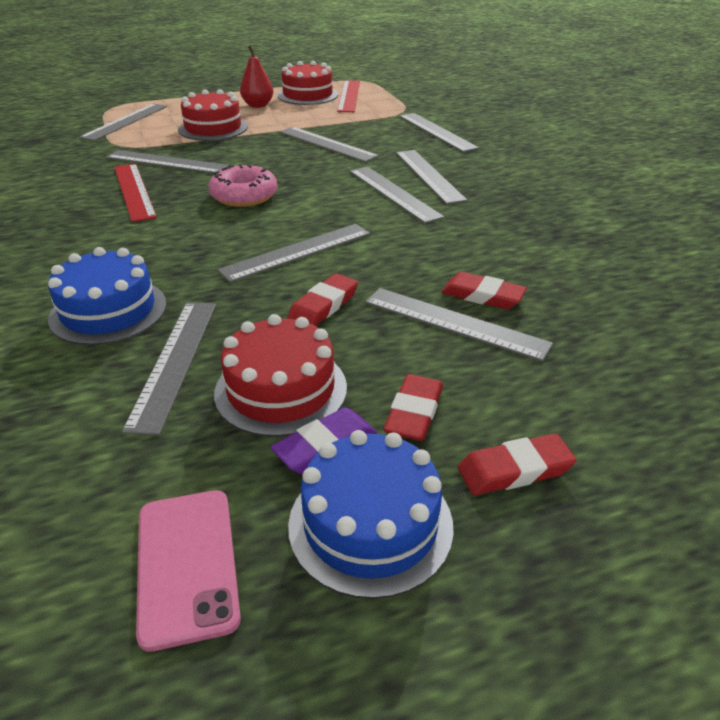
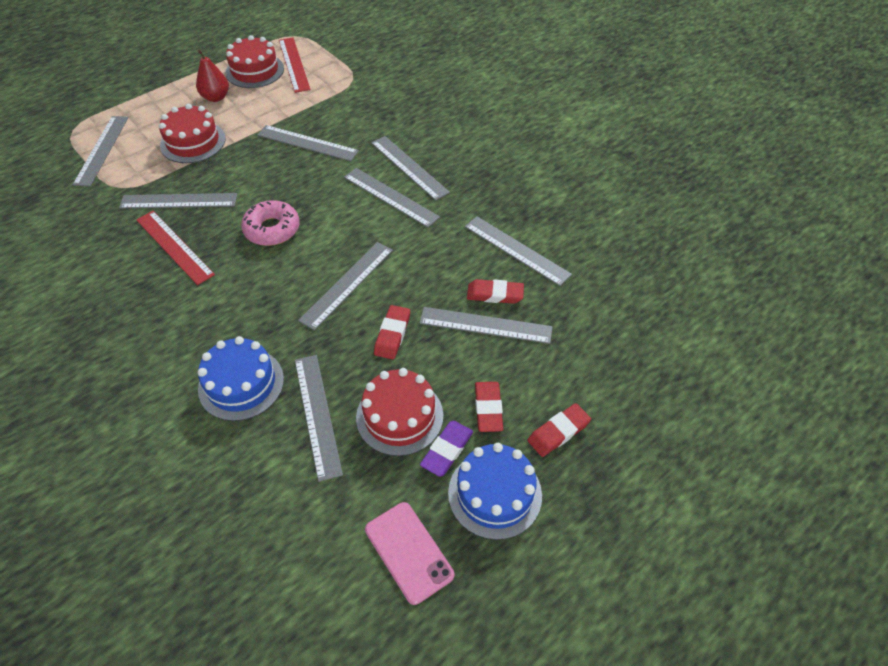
camera: 20 degrees left, 15 degrees up
(436, 132) = (393, 104): grey ruler -> grey ruler (516, 250)

